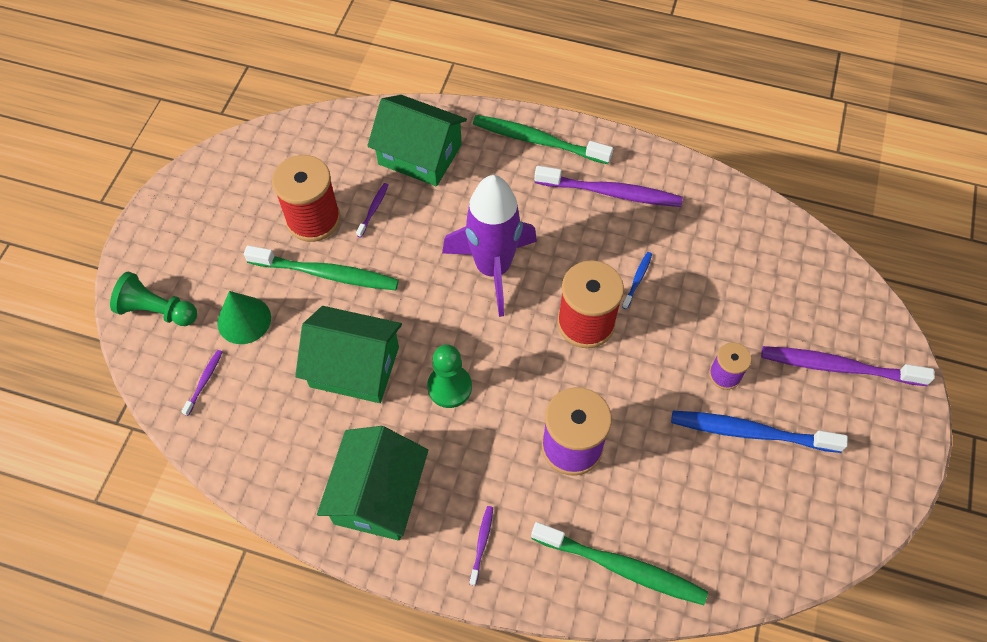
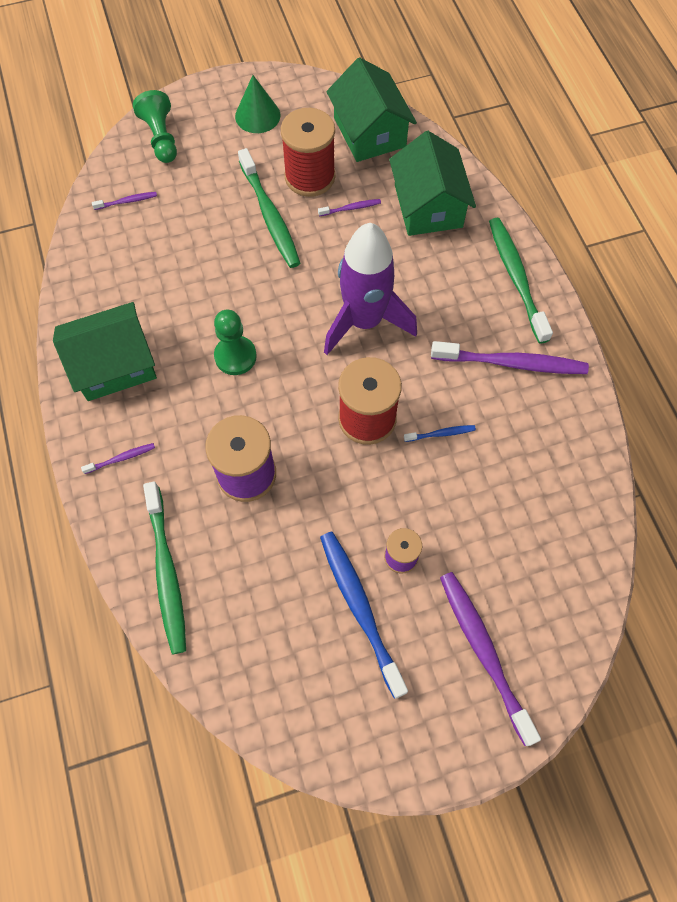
camera: 55 degrees right, 5 degrees up
(244, 320) = (192, 191): green cone -> green cone (257, 115)
(354, 367) = (206, 283): green house -> green house (369, 132)
(611, 193) = (512, 363): purple toothbrush -> purple toothbrush turned 60 degrees counterclockwise

